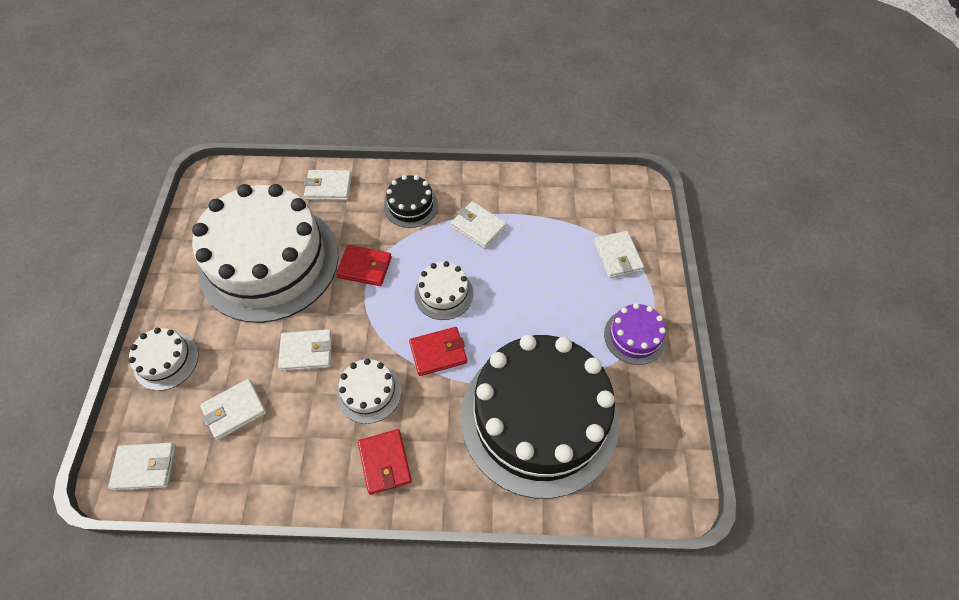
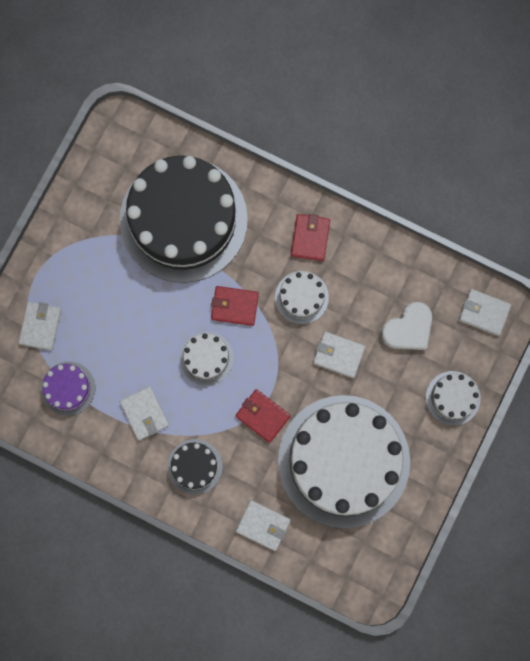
camera: 155 degrees left, 20 degrees up
(234, 410) = (408, 329): white wallet -> white heart
(634, 336) = (73, 249): purple cake -> purple cake (68, 388)

